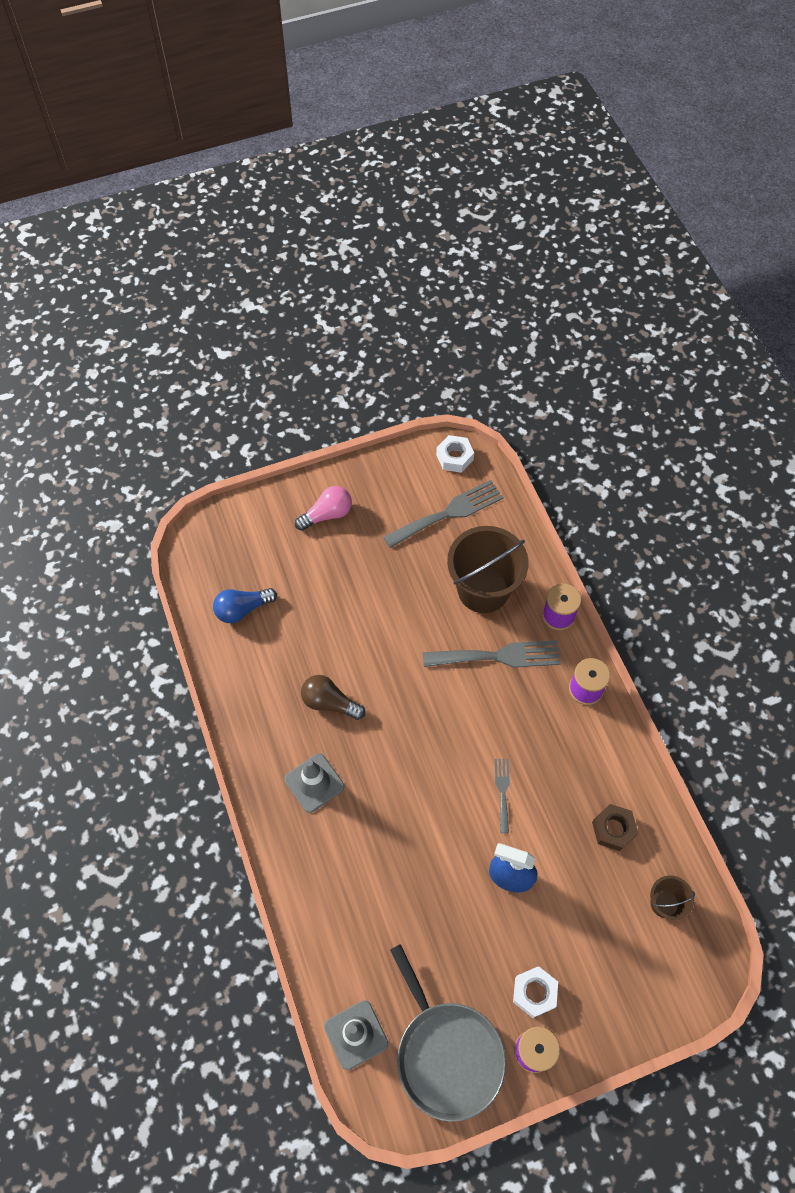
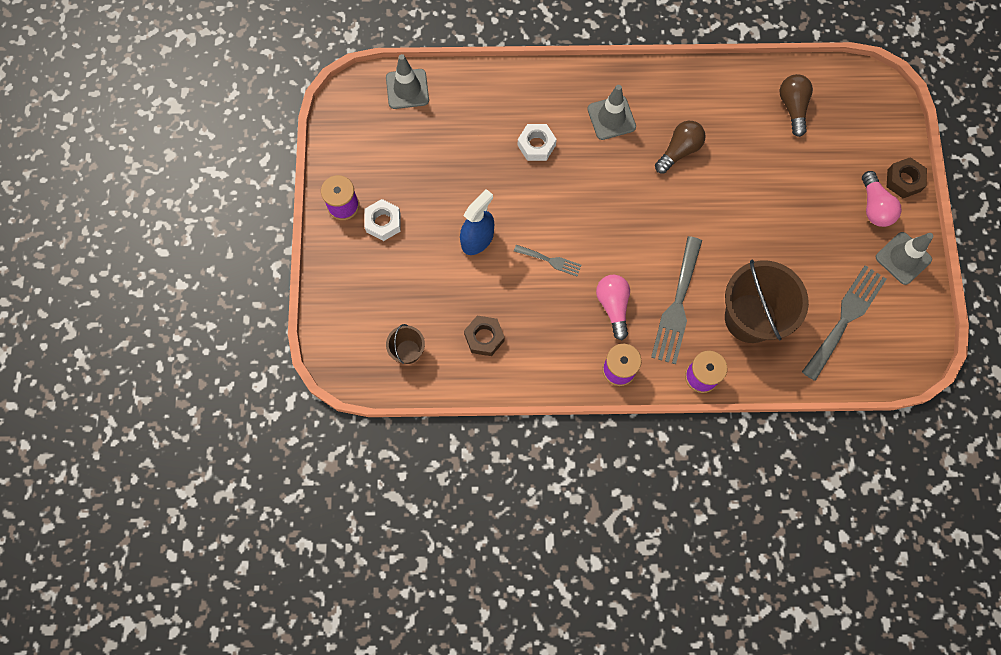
camera: 110 degrees right, 10 degrees up
(242, 609) = (792, 107): blue light bulb -> brown light bulb
(290, 497) = (903, 180): none -> brown nut
(371, 481) = (903, 258): none -> grey traffic cone
(447, 1054) = (367, 145): grey pan -> none
(448, 513) = (845, 318): grey fork -> grey fork turned 135 degrees counterclockwise
(454, 457) = (911, 348): white nut -> white nut (536, 145)
(524, 714) = (613, 306): none -> pink light bulb

